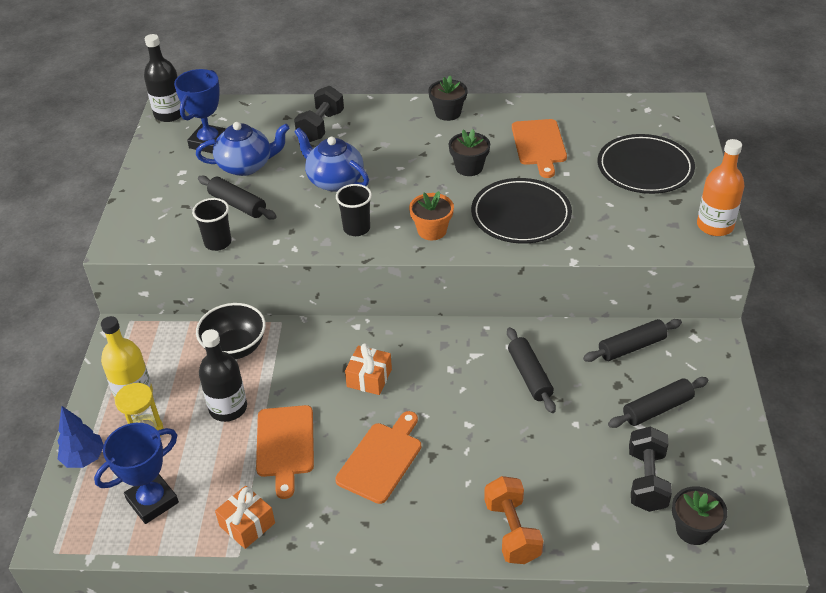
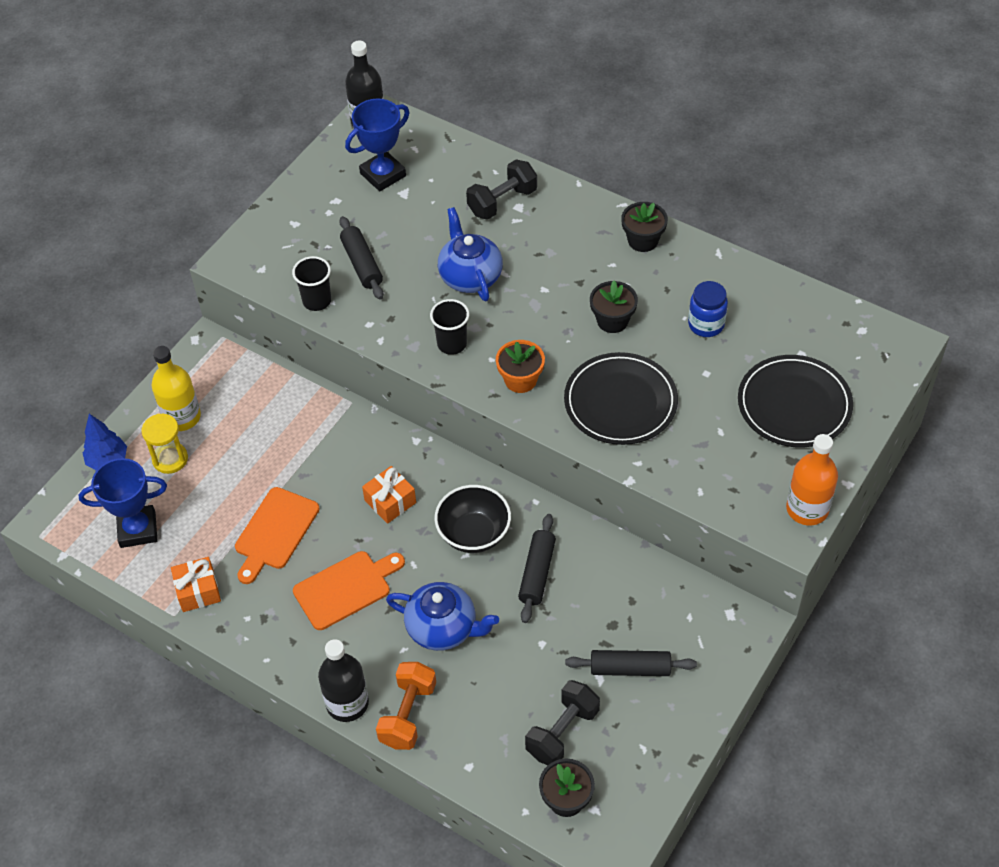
camera: 30 degrees right, 10 degrees up
(228, 408) = (250, 470): black bottle -> black bottle (347, 703)
(235, 348) = (294, 410): black bowl -> black bowl (474, 534)
(246, 166) = (399, 220): blue teapot -> blue teapot (443, 628)
(539, 145) = (706, 324): orange cutting board -> blue jar
(632, 347) = (658, 592): black rolling pin -> none

